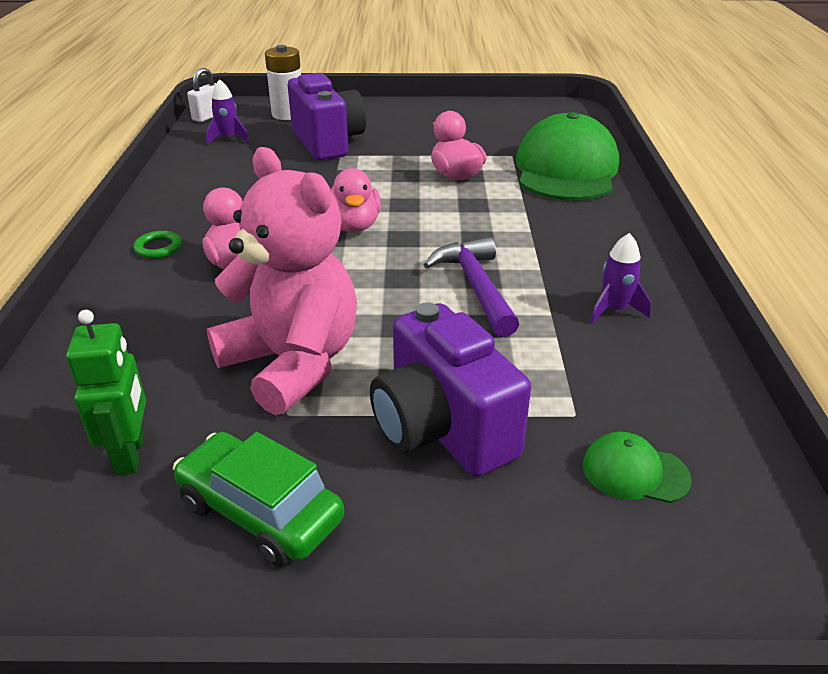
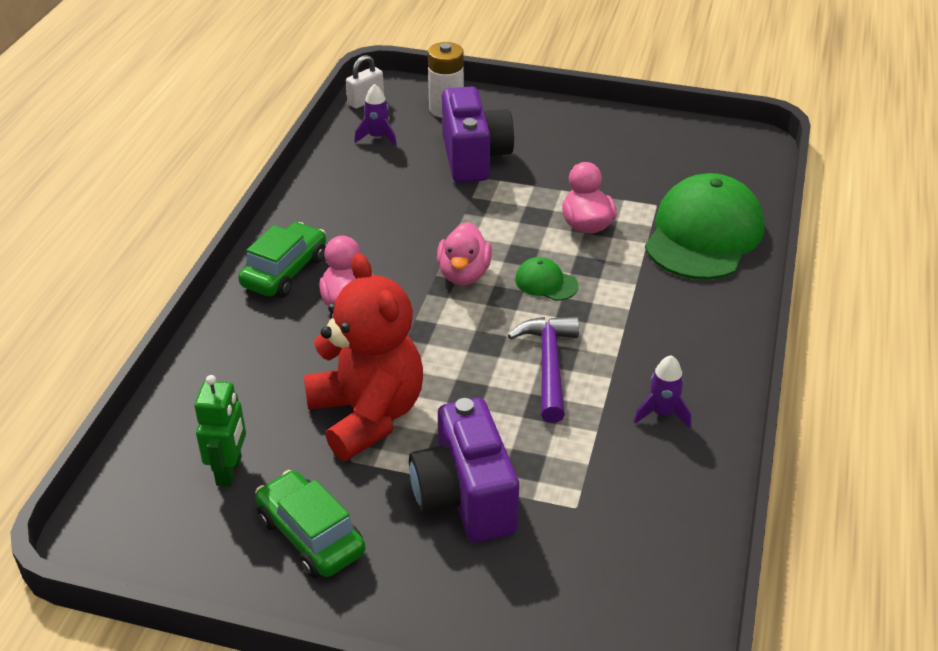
camera: 15 degrees right, 5 degrees up
(158, 248) = (285, 271): green ring -> green car
(292, 364) = (367, 415): pink teddy bear -> red teddy bear
(635, 472) = (598, 564): green cap -> green cap (546, 282)

